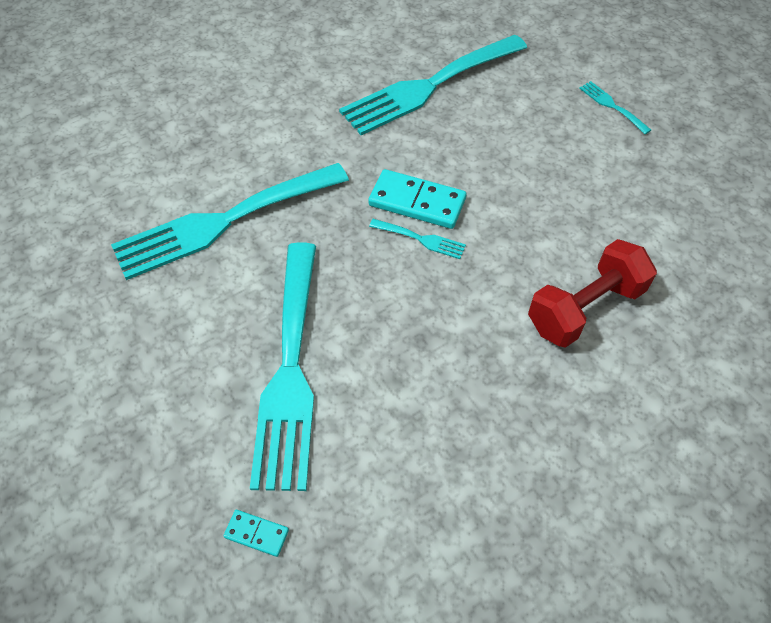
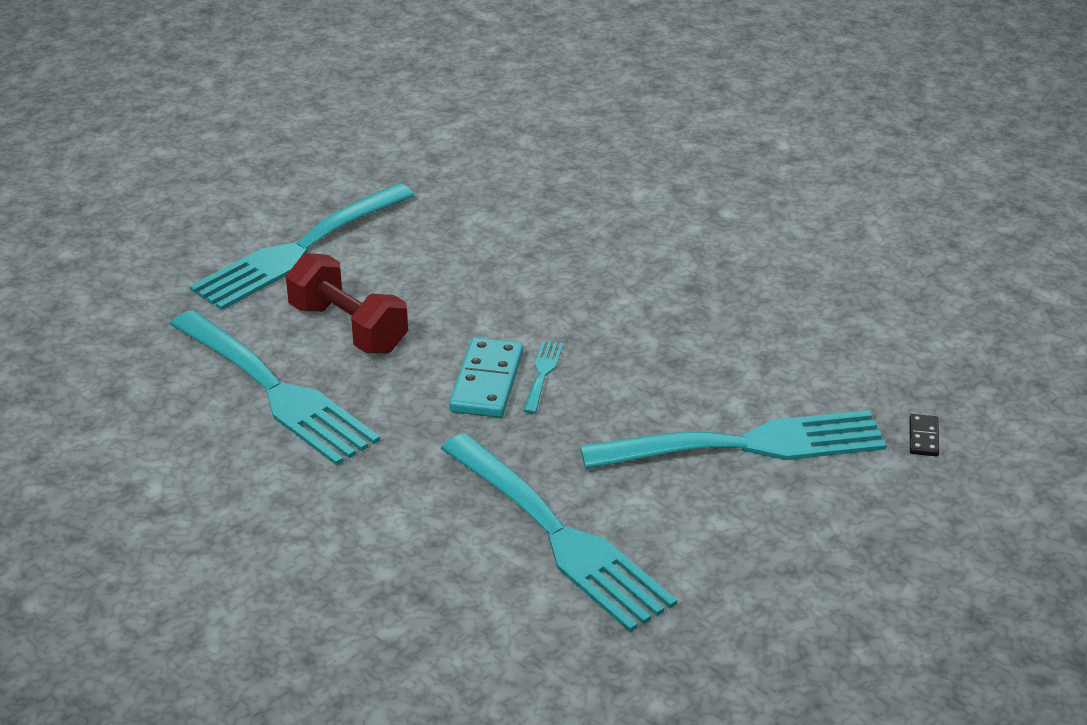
camera: 100 degrees left, 20 degrees down
(257, 533) = (923, 437): turquoise domino -> black domino
(584, 308) = (601, 264): red dumbbell -> red dumbbell (348, 328)
(611, 106) = (298, 250): turquoise fork -> turquoise fork, size x2.50

